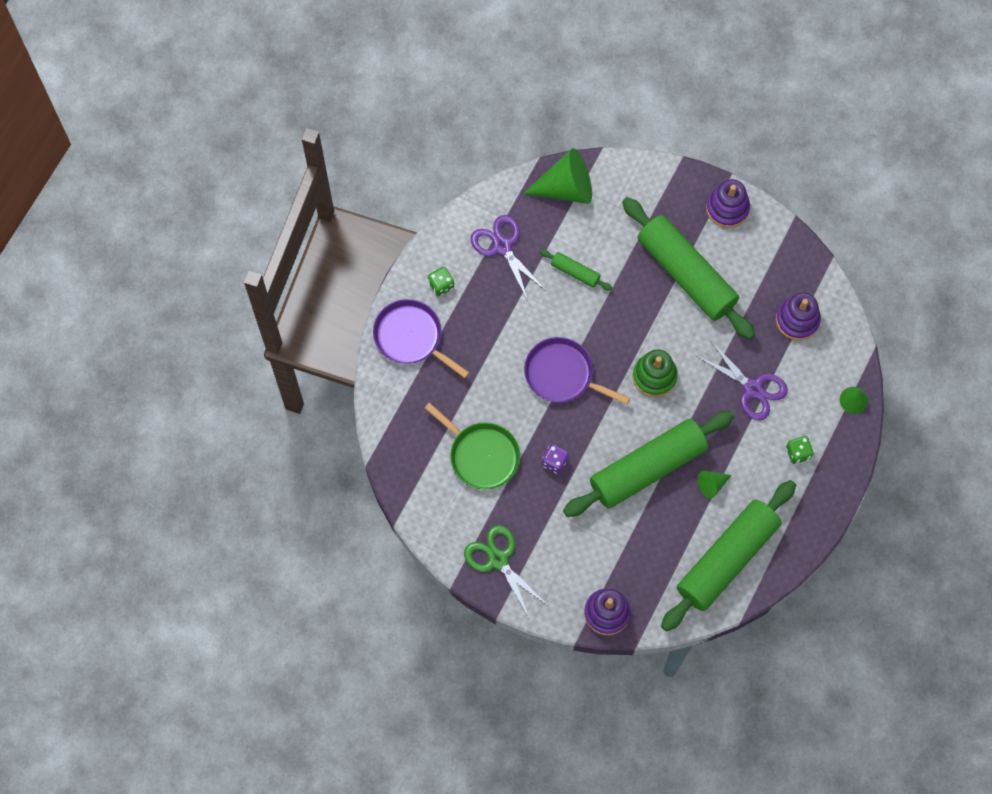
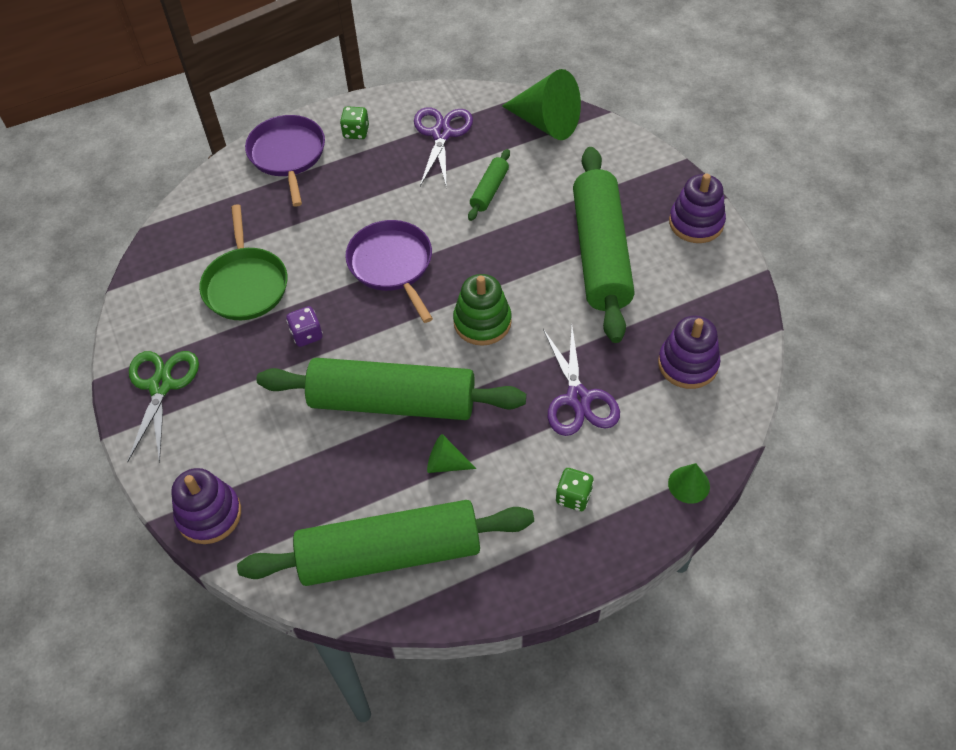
camera: 40 degrees right, 15 degrees down
(575, 272) = (489, 190): green rolling pin -> green rolling pin turned 45 degrees clockwise

